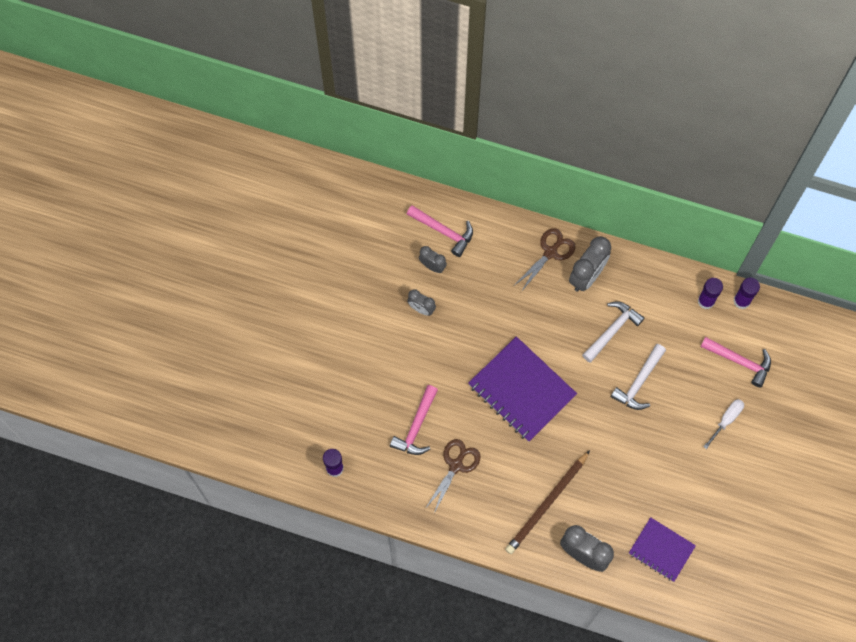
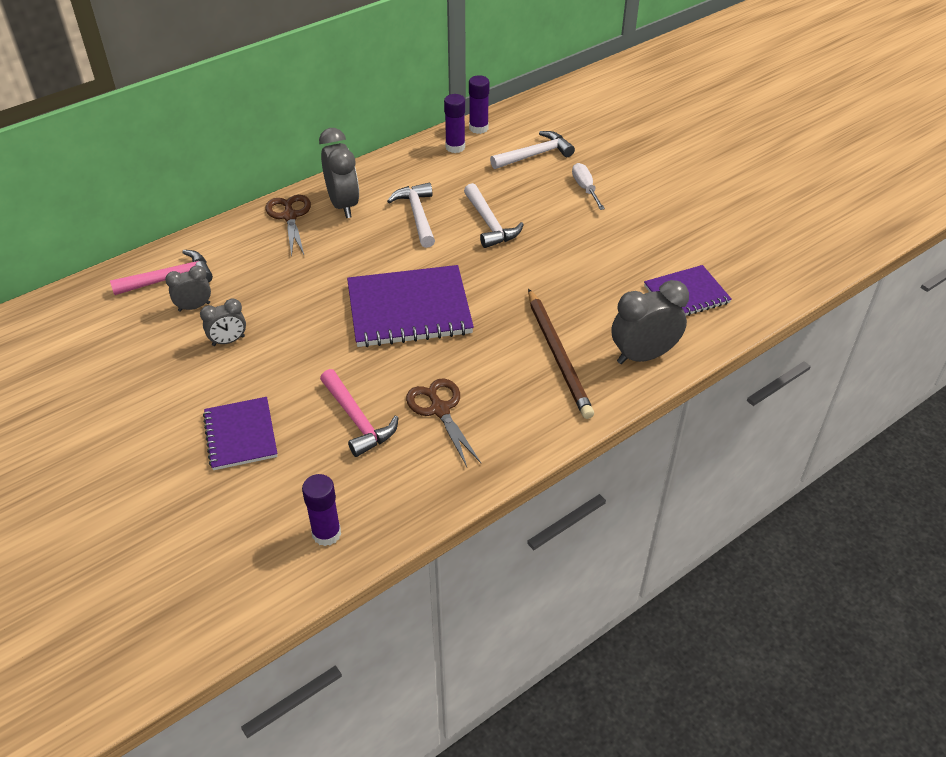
camera: 55 degrees left, 25 degrees down
(363, 374) = (241, 435): none -> purple notebook
(739, 361) = (535, 155): pink hammer -> white hammer

